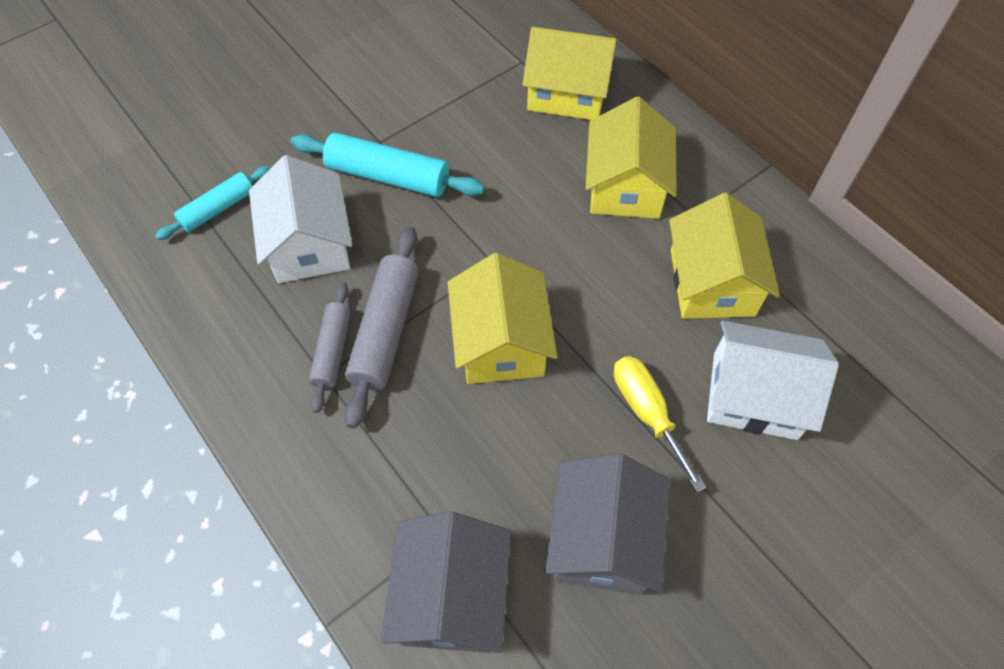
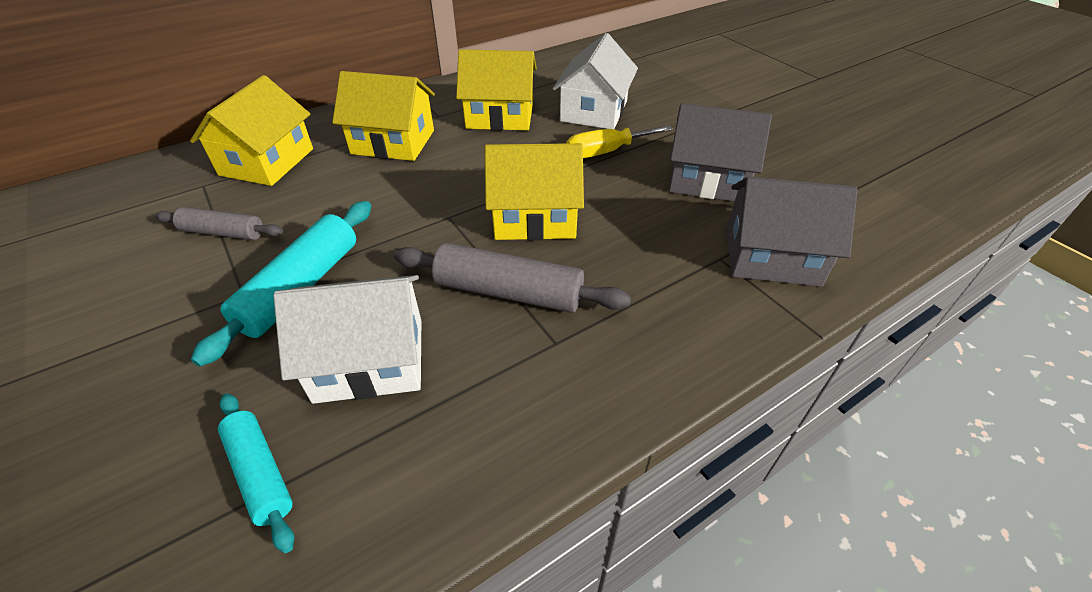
camera: 85 degrees left, 15 degrees down
(332, 351) = (527, 335): grey rolling pin -> grey rolling pin (223, 232)

